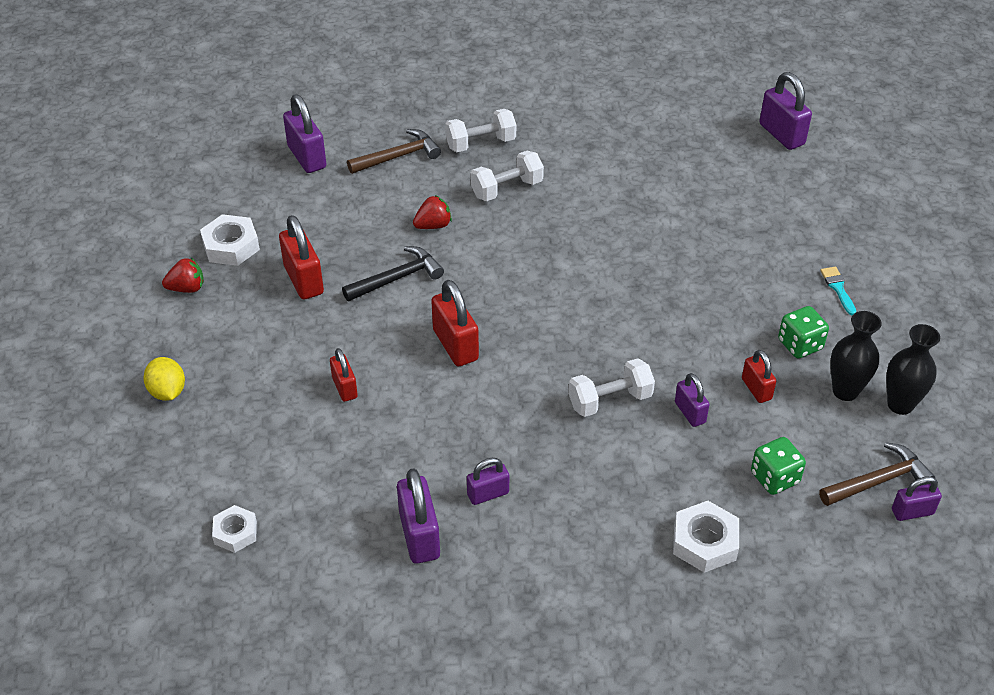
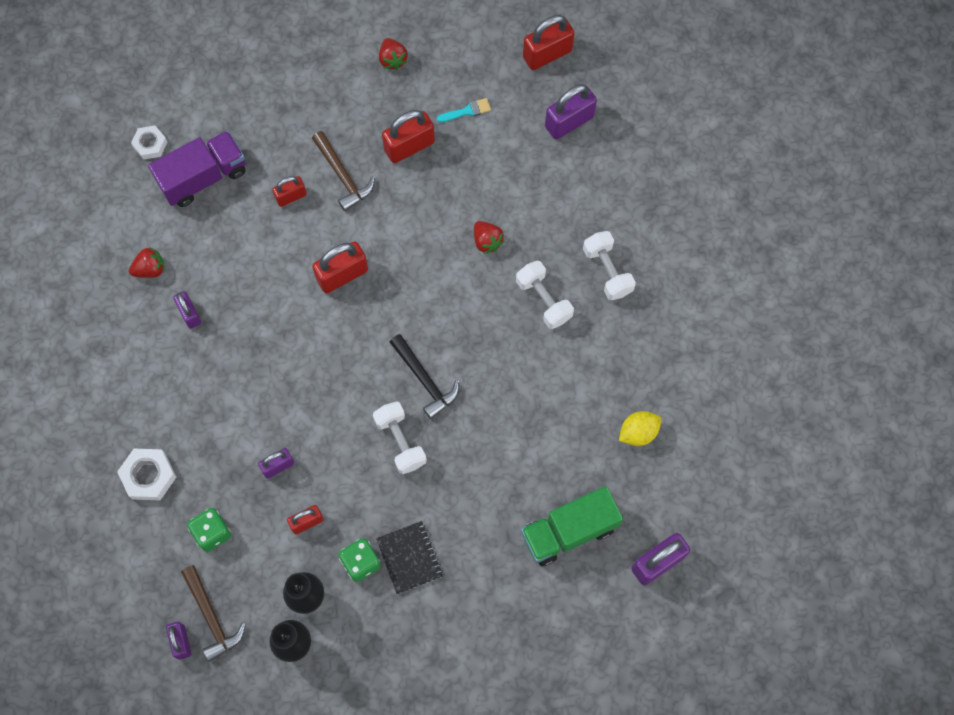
camera: 85 degrees right, 25 degrees up
(167, 391) = (280, 70): yellow lemon -> yellow lemon (638, 432)
(221, 167) = (547, 54): none -> red padlock
(231, 246) = (445, 82): white nut -> none
(298, 475) = (203, 177): none -> purple truck
(397, 278) = (417, 219): black hammer -> black hammer (425, 380)
(398, 156) = (579, 200): brown hammer -> brown hammer (343, 176)
(419, 535) = (150, 269): purple padlock -> red strawberry
(610, 400) = (288, 401): white dumbbell -> white dumbbell (400, 441)
(754, 188) = (569, 531): none -> green truck
(791, 305) = (409, 558): none -> black notebook
(838, 288) = (435, 602): turquoise brush -> turquoise brush (467, 111)

